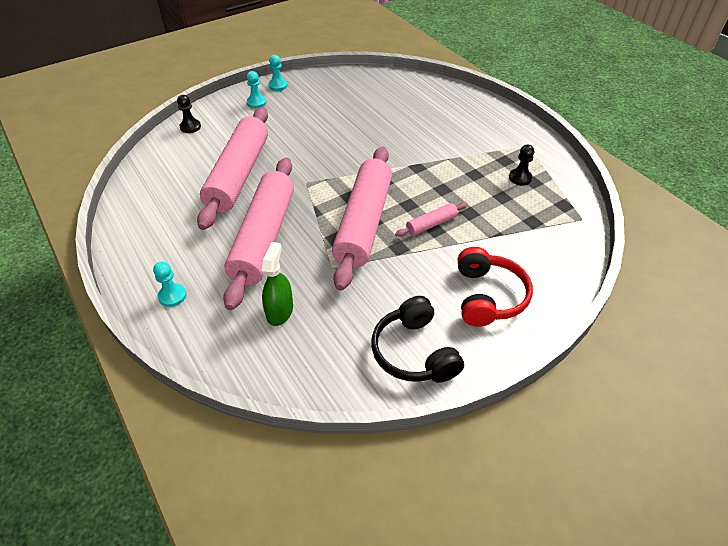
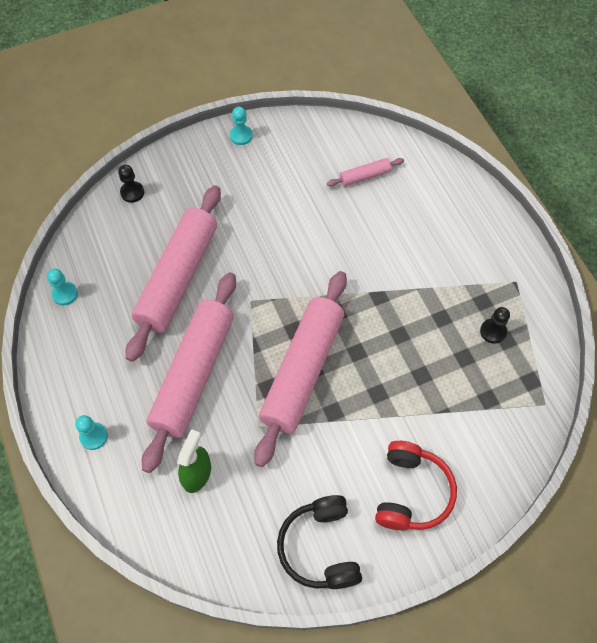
camera: 10 degrees right, 15 degrees up
(256, 102) = (212, 162): turquoise pawn -> turquoise pawn (65, 294)
(431, 224) = (375, 384): pink rolling pin -> pink rolling pin (365, 176)

